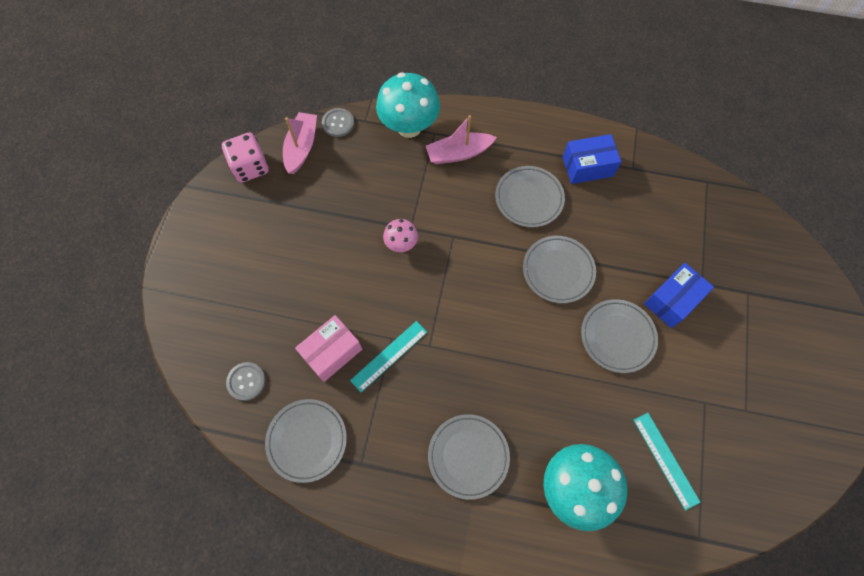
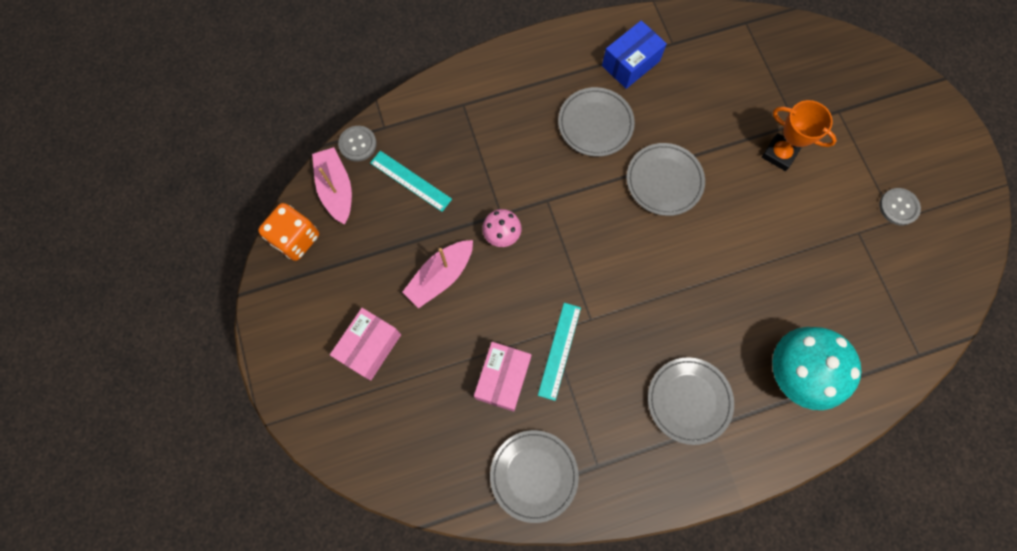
camera: 30 degrees left, 5 degrees up
(246, 381) = (438, 455): grey button -> grey button (898, 207)
(250, 167) = (296, 239): pink dice -> orange dice
(250, 272) = (369, 347): none -> pink box
(409, 127) = (433, 111): turquoise mushroom -> none
(458, 153) = (500, 113): pink boat -> pink boat (440, 276)
(617, 337) = (752, 215): grey plate -> none
(665, 460) = (855, 303): turquoise ruler -> turquoise ruler (410, 181)
(672, 300) = (779, 154): blue box -> orange trophy

